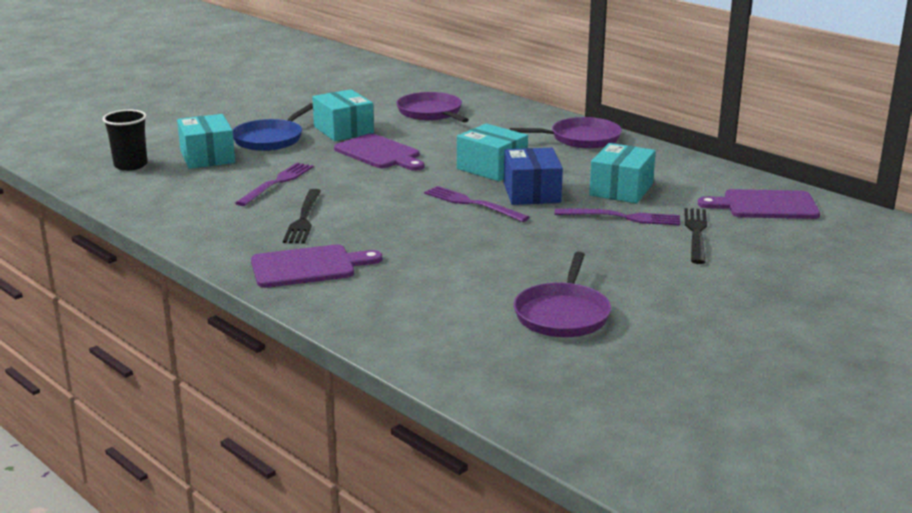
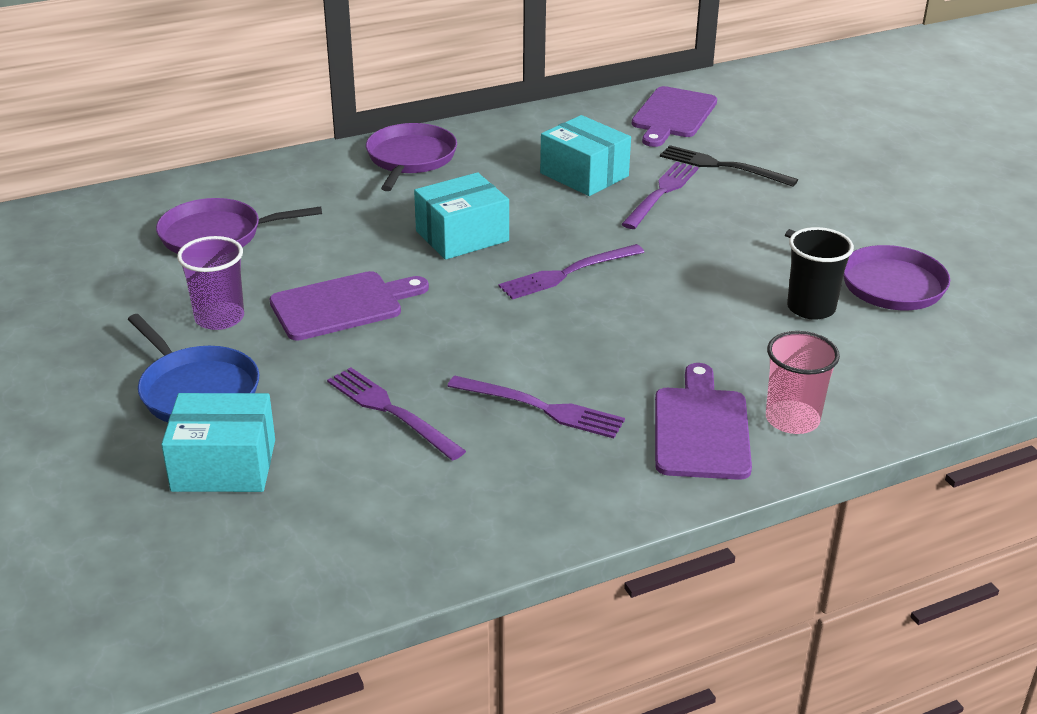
camera: 70 degrees left, 10 degrees up
(130, 165) = (193, 558): black cup -> black cup (811, 308)
(303, 218) = (540, 408): black fork -> purple fork
(337, 295) = (792, 419): none -> pink cup
(343, 130) = (219, 318): turquoise box -> purple cup
(531, 193) = (558, 228): blue box -> none

